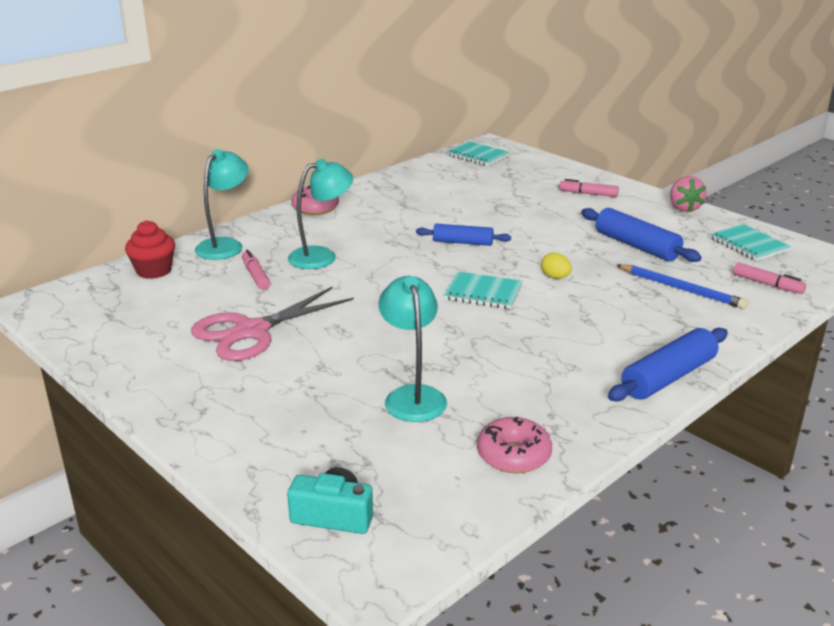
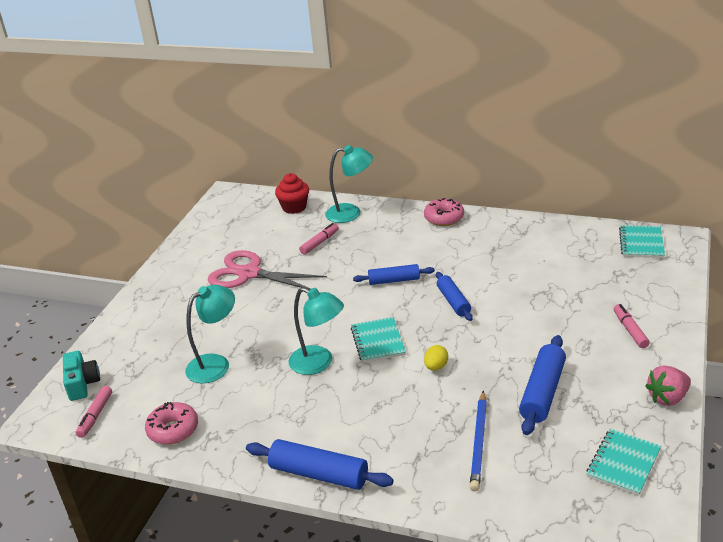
camera: 65 degrees right, 5 degrees up
(321, 256) = (370, 253): turquoise lamp -> turquoise lamp (319, 363)
(389, 258) = (394, 280): none -> blue rolling pin
(767, 284) = (541, 496): pink marker -> pink marker (95, 416)

